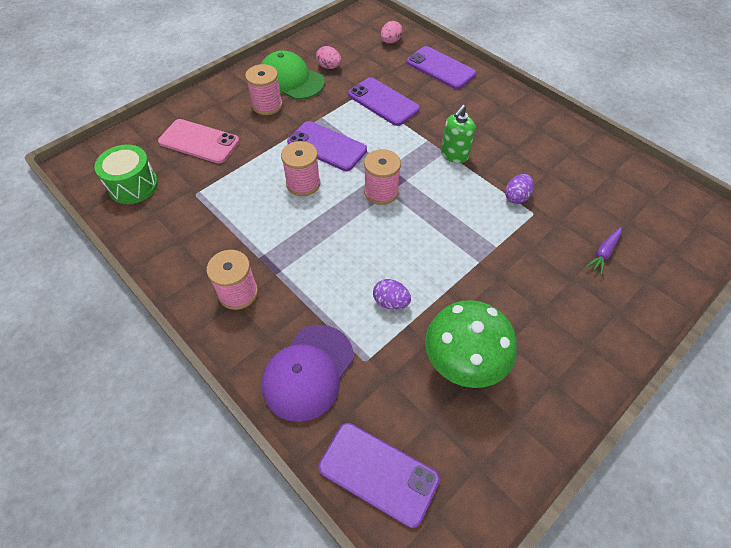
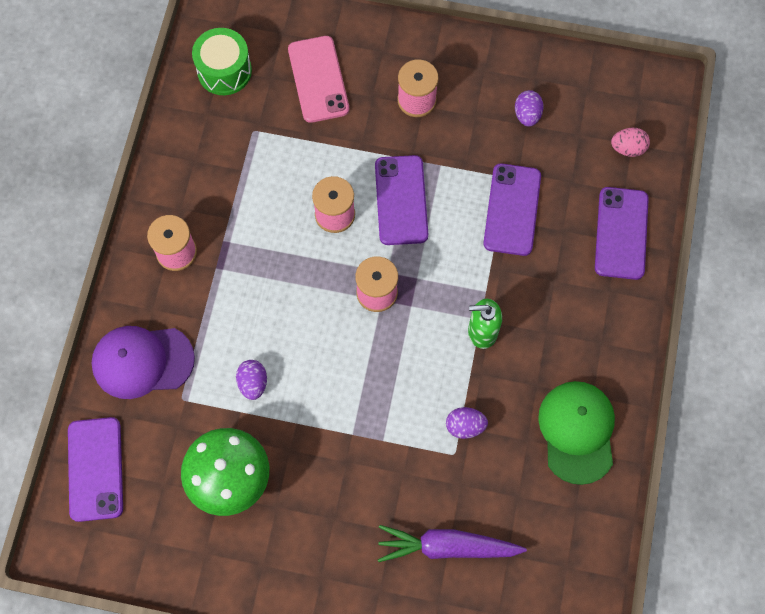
camera: 55 degrees right, 15 degrees up
(291, 80) = (474, 93): green cap -> green cap (577, 432)
(329, 67) = (527, 115): pink egg -> purple egg
(603, 253) = (447, 546): purple carrot -> purple carrot, size x1.87

